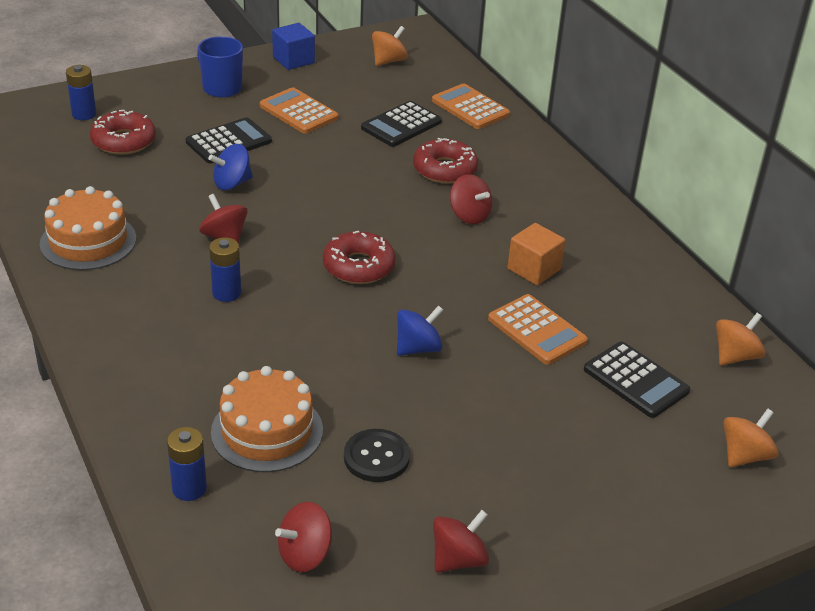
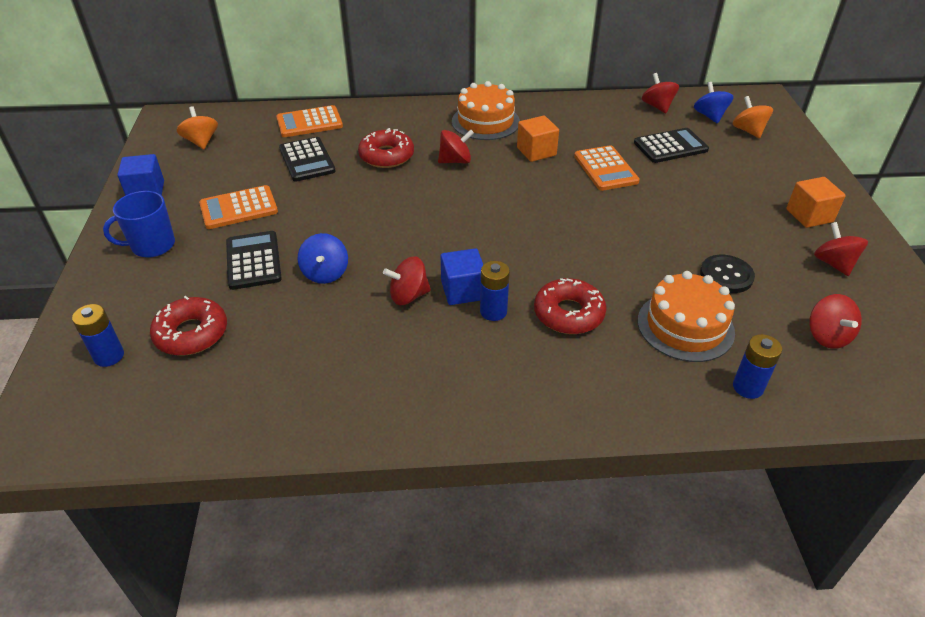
camera: 65 degrees left, 5 degrees up
(88, 241) = (359, 393): orange cake -> orange cake (485, 122)
(248, 268) = (463, 290): none -> blue cube
(358, 266) = (492, 229): red donut -> red donut (568, 314)
(418, 348) = (607, 225): blue spinning top -> blue spinning top (709, 116)
(537, 330) = (605, 169): orange calculator -> orange calculator turned 90 degrees clockwise
(558, 531) = (809, 215): none -> orange cube
(735, 356) = (657, 106): orange spinning top -> red spinning top

